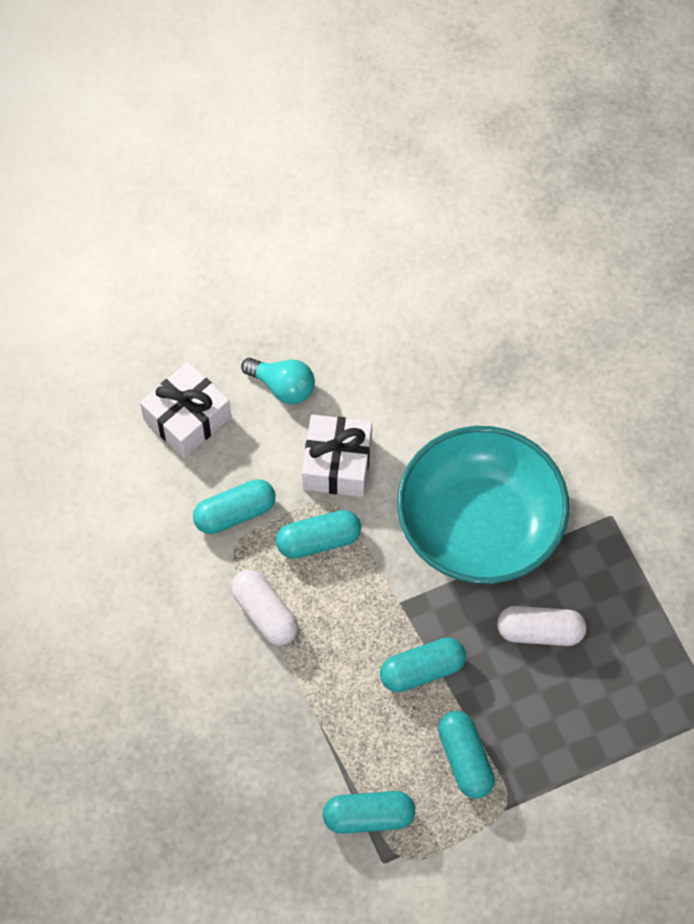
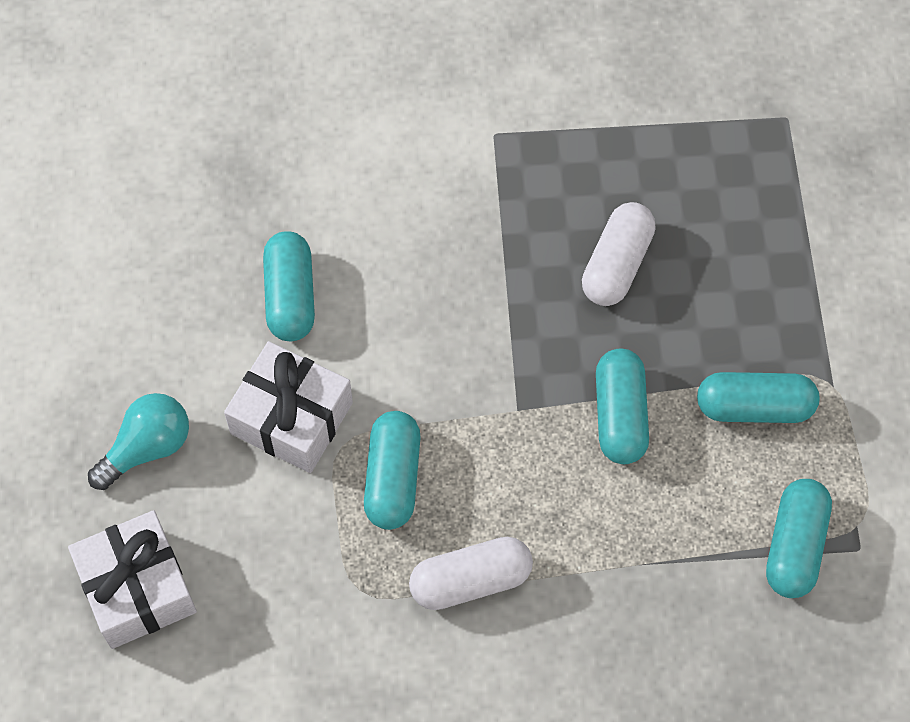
camera: 70 degrees left, 0 degrees up
(235, 513) = (309, 571): turquoise capsule -> turquoise capsule (290, 297)
(479, 525) = (449, 281): turquoise bowl -> none

